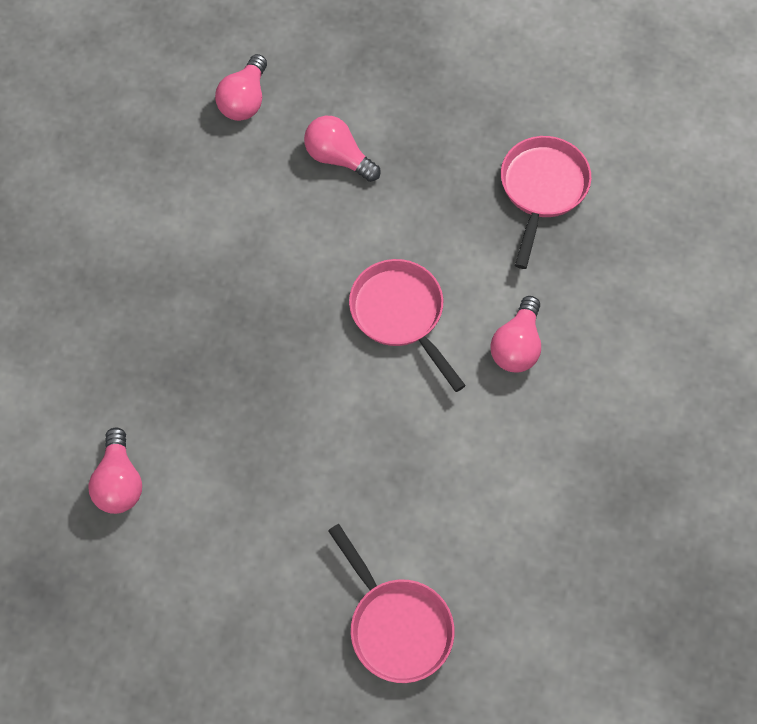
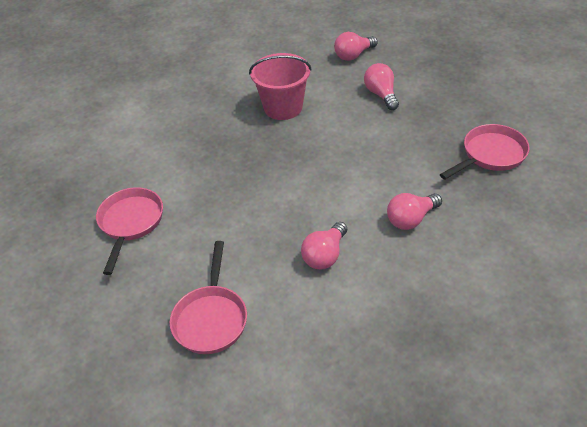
camera: 40 degrees right, 20 degrees down
(119, 482) = (141, 172): pink light bulb -> pink light bulb (325, 255)
(222, 256) = (283, 107): none -> pink bucket
(400, 314) = (354, 172): pink pan -> pink pan (130, 223)

